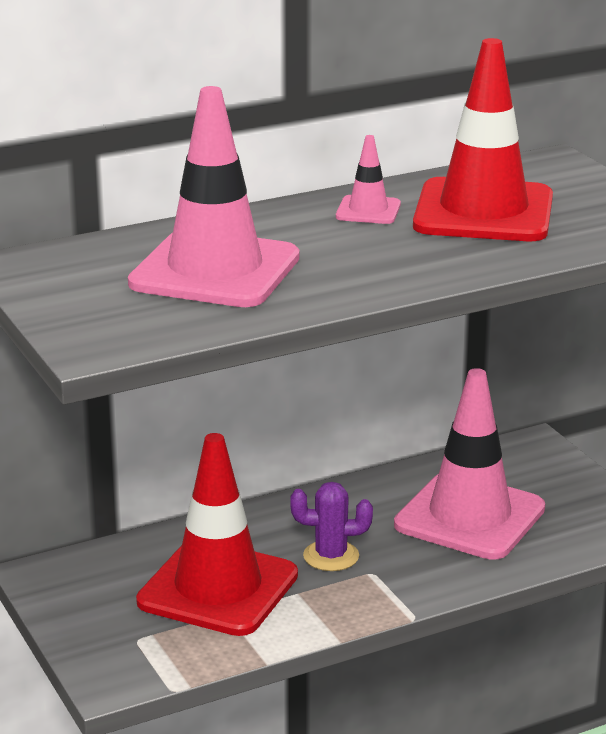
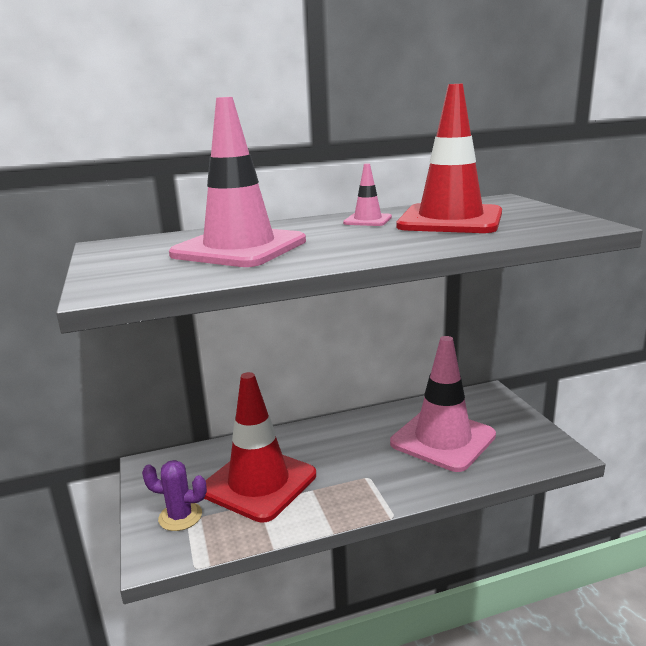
camera: 10 degrees right, 5 degrees down
(331, 556) = (342, 463): purple cactus -> purple cactus (180, 516)

